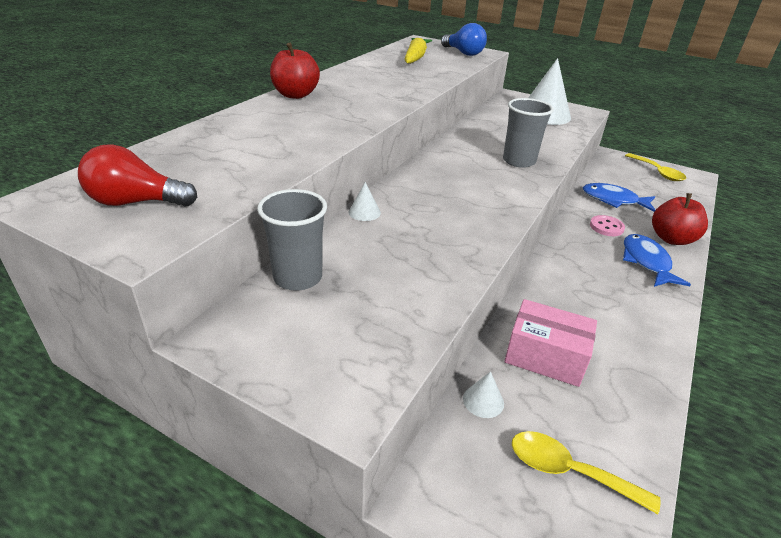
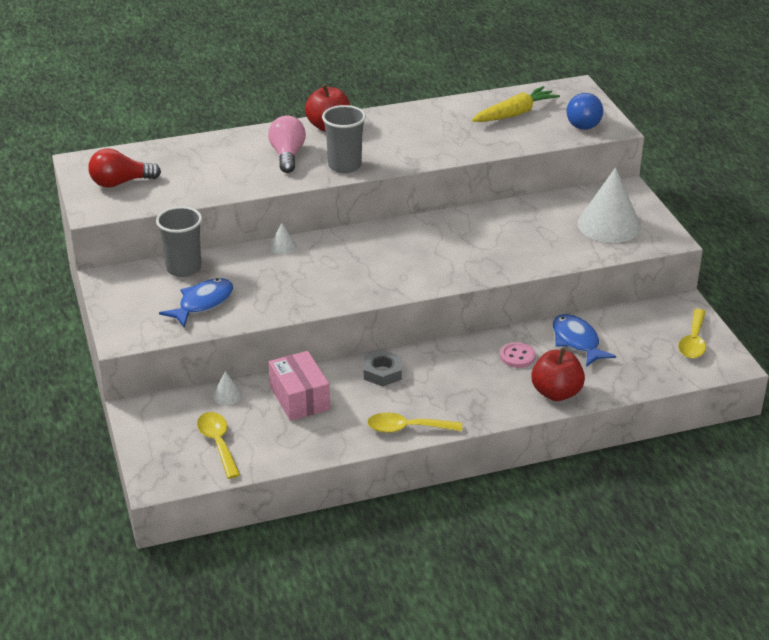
camera: 45 degrees right, 0 degrees up
(136, 202) = (120, 183): red light bulb -> red light bulb turned 60 degrees counterclockwise
(296, 122) = (287, 155): none -> pink light bulb
(519, 161) = (476, 259): grey cup -> grey cup (344, 166)
(558, 289) = (382, 372): none -> grey nut
(646, 262) = (492, 394): blue fish -> blue fish (202, 303)
(659, 327) = (407, 428): none -> yellow spoon

